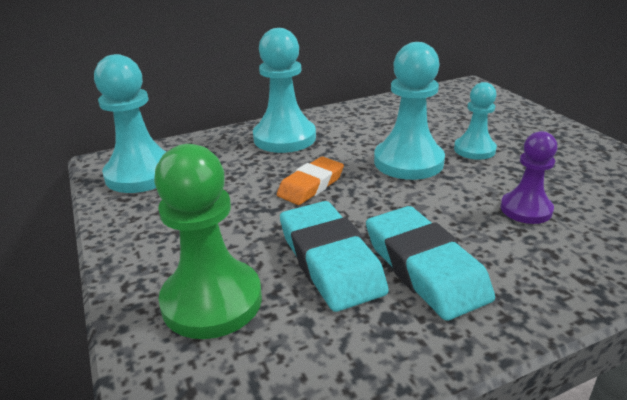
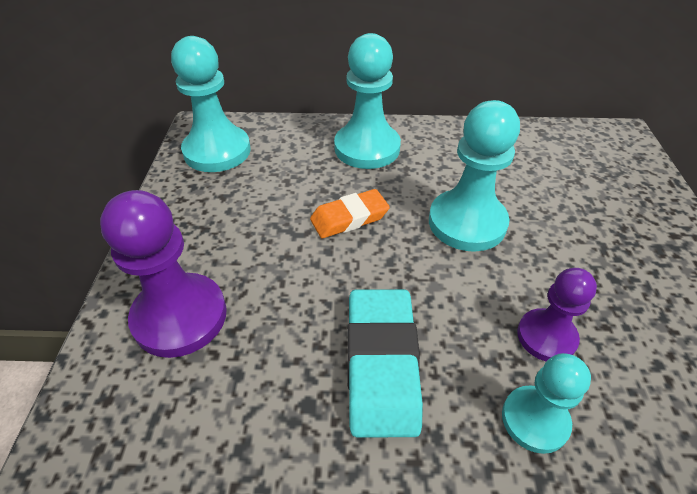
camera: 25 degrees right, 15 degrees up
(212, 301) = (180, 316): green pawn -> purple pawn
(330, 261) = (302, 317): turquoise eraser -> none
(474, 150) = (553, 231): turquoise pawn -> turquoise pawn (534, 420)

